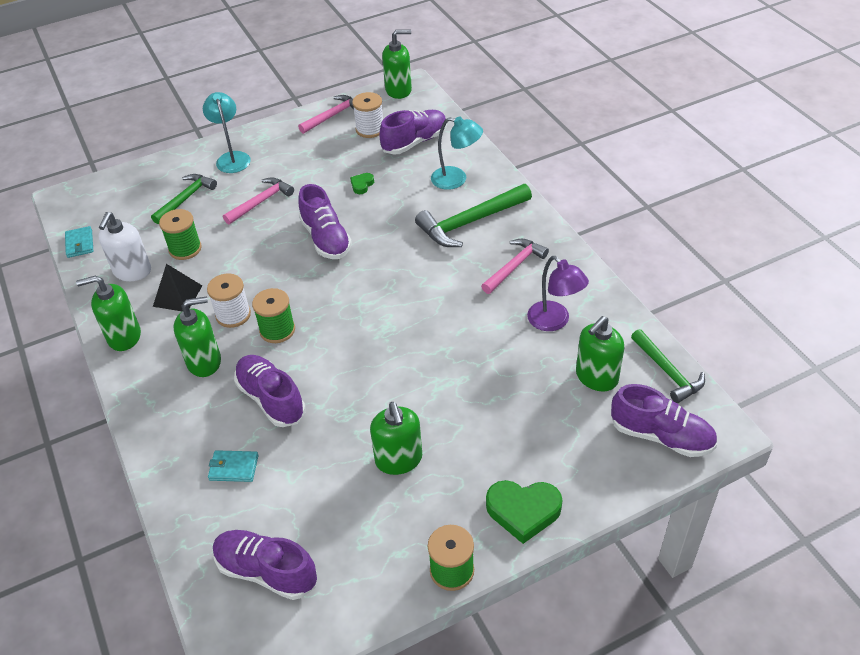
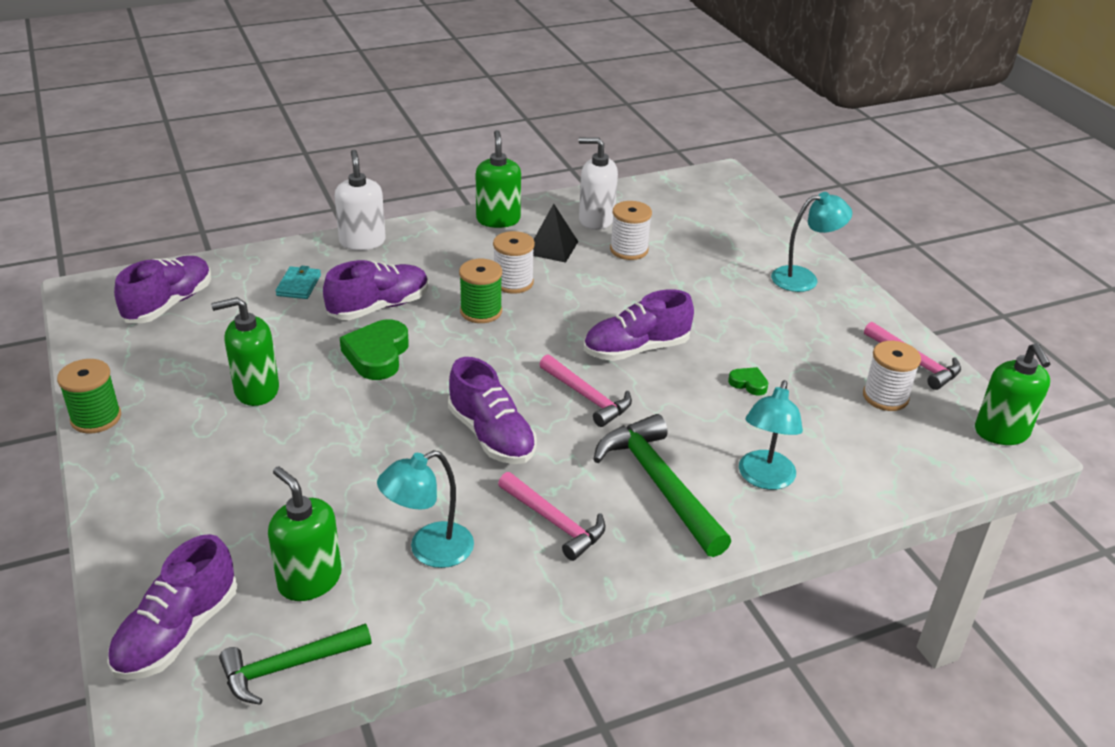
camera: 90 degrees right, 10 degrees down
(80, 244) = (645, 188): turquoise wallet -> none
(155, 433) = (362, 241): none -> white soap dispenser
(185, 249) = (629, 250): green spool -> white spool
(186, 198) = (720, 248): green hammer -> none
(204, 362) = (447, 266): green soap dispenser -> none
(261, 202) = (712, 300): pink hammer -> pink hammer (587, 397)
(414, 142) = (858, 441): purple shoe -> purple shoe (491, 436)
(523, 511) = (136, 479): green heart -> green heart (377, 355)
(554, 322) = (429, 550): purple lamp -> turquoise lamp

